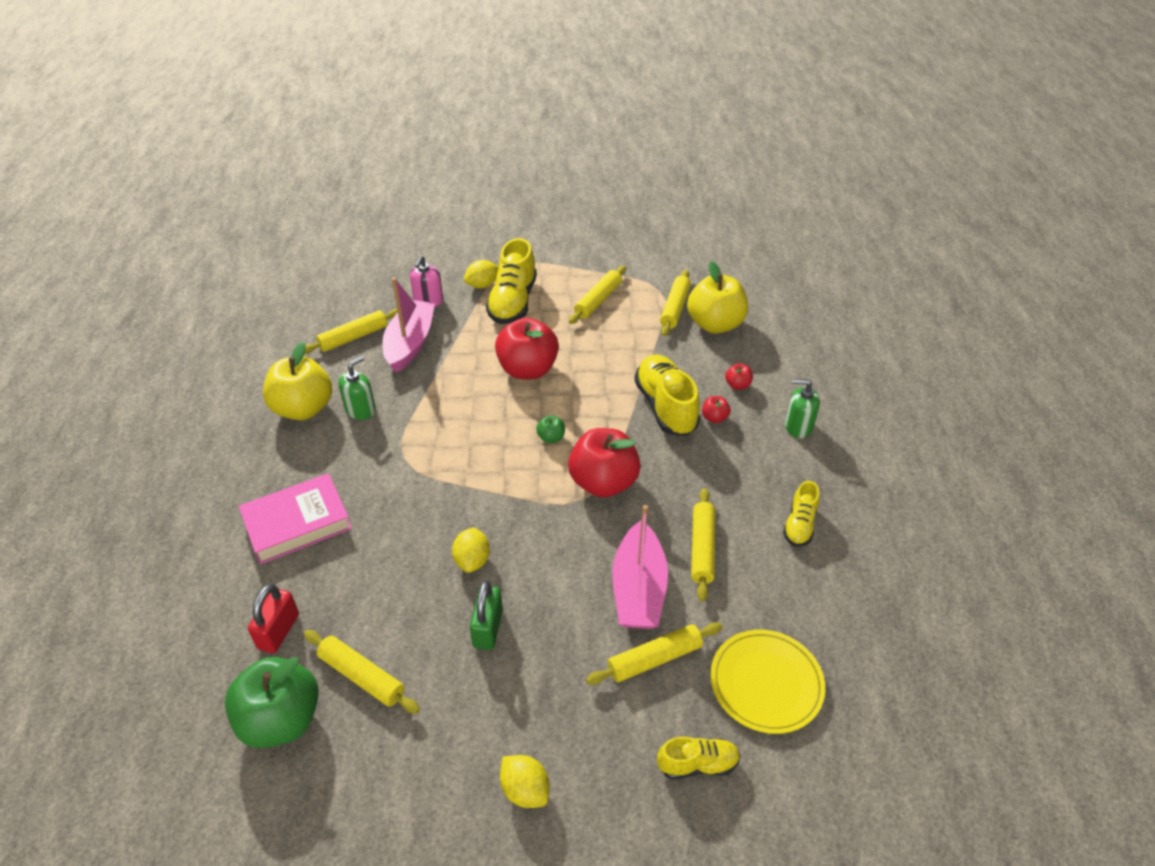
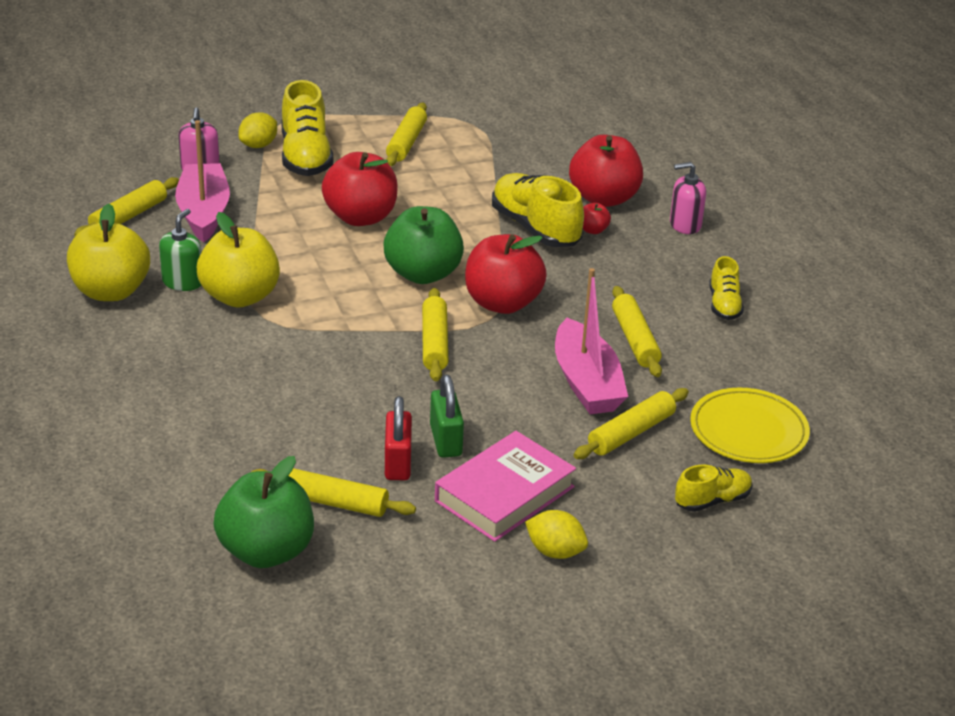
camera: 20 degrees left, 10 degrees down
(278, 631) = (215, 484): red padlock -> red padlock (397, 463)
(297, 523) = (174, 393): pink book -> pink book (504, 494)
(472, 560) = (396, 390): yellow lemon -> none
(551, 438) = (423, 274): green apple -> green apple, size x2.34
(675, 308) = (499, 138): yellow rolling pin -> yellow rolling pin (435, 343)
(715, 324) = (552, 147): yellow apple -> yellow apple (240, 297)
(737, 385) = (604, 198): red apple -> red apple, size x2.34
(798, 426) = (685, 225): green soap dispenser -> pink soap dispenser

